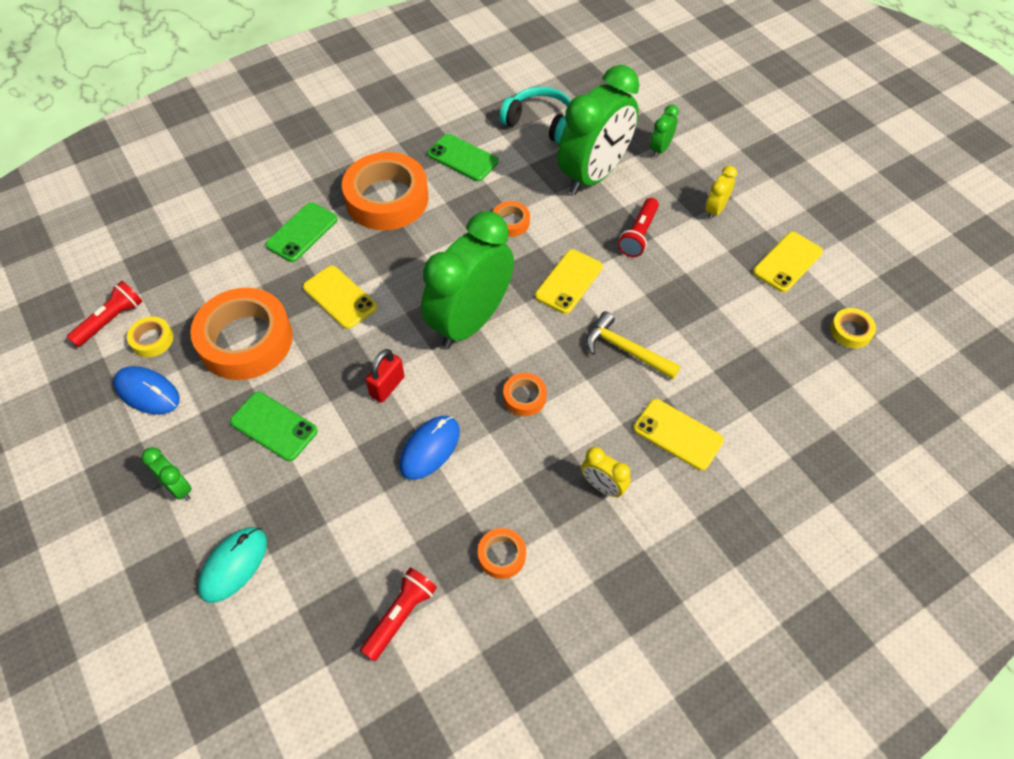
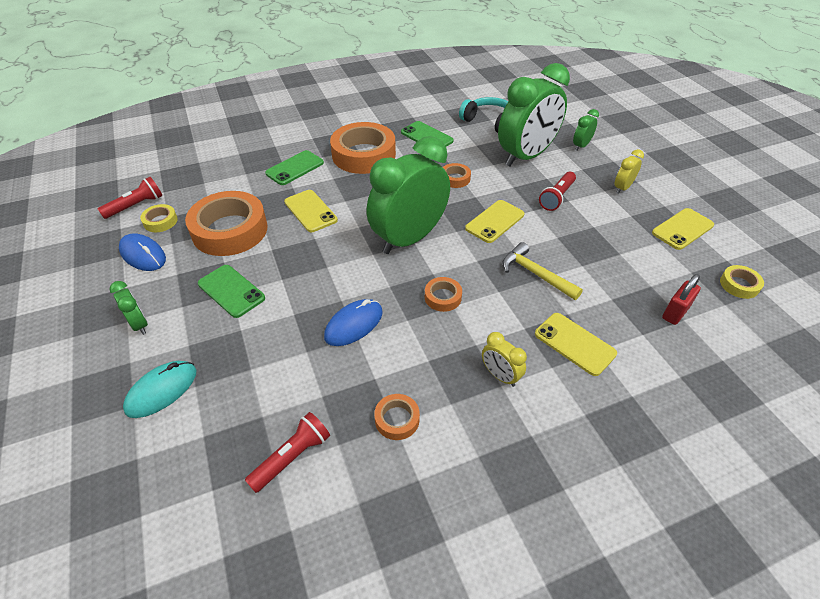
camera: 10 degrees right, 10 degrees down
(387, 386) = (330, 275): red padlock -> red padlock (675, 313)

